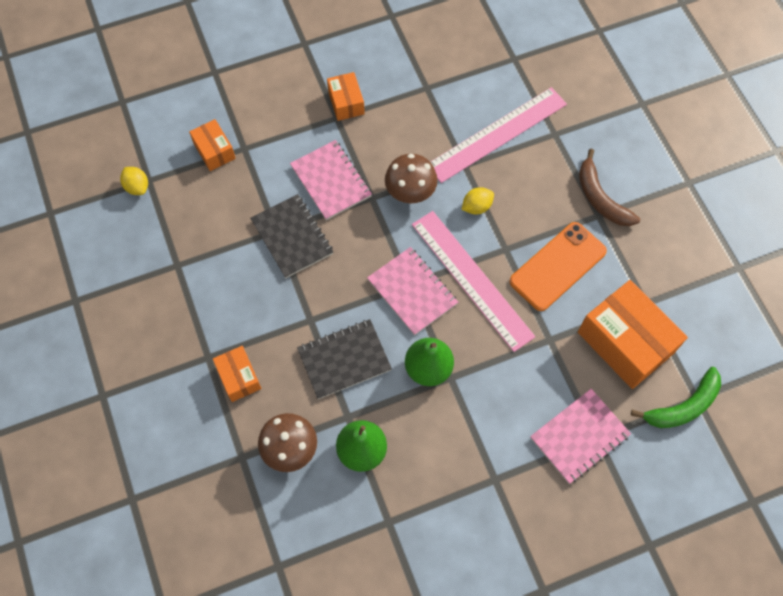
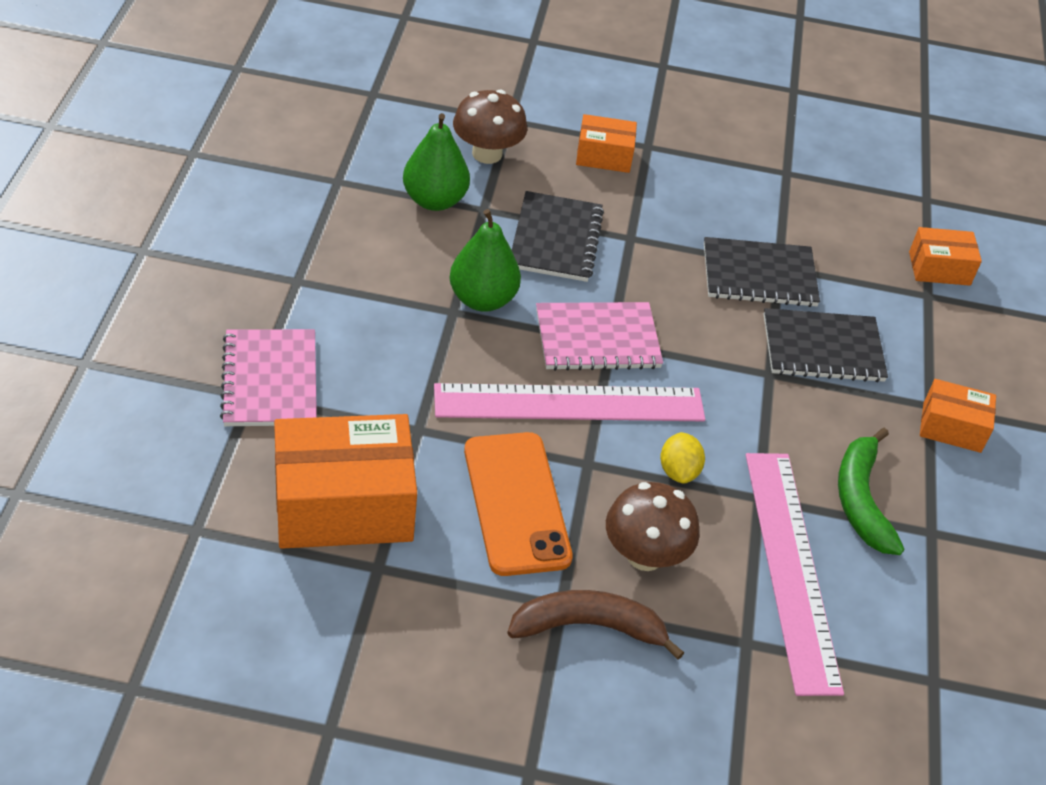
camera: 115 degrees right, 20 degrees down
(137, 187) = (921, 187): yellow lemon -> none
(331, 181) = (823, 348): pink notebook -> black notebook
(410, 192) = (751, 415): brown mushroom -> brown mushroom (645, 555)
(683, 406) = (201, 507): green banana -> green banana (861, 500)

